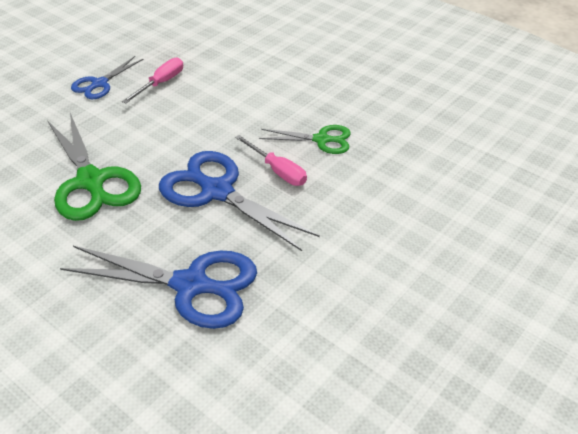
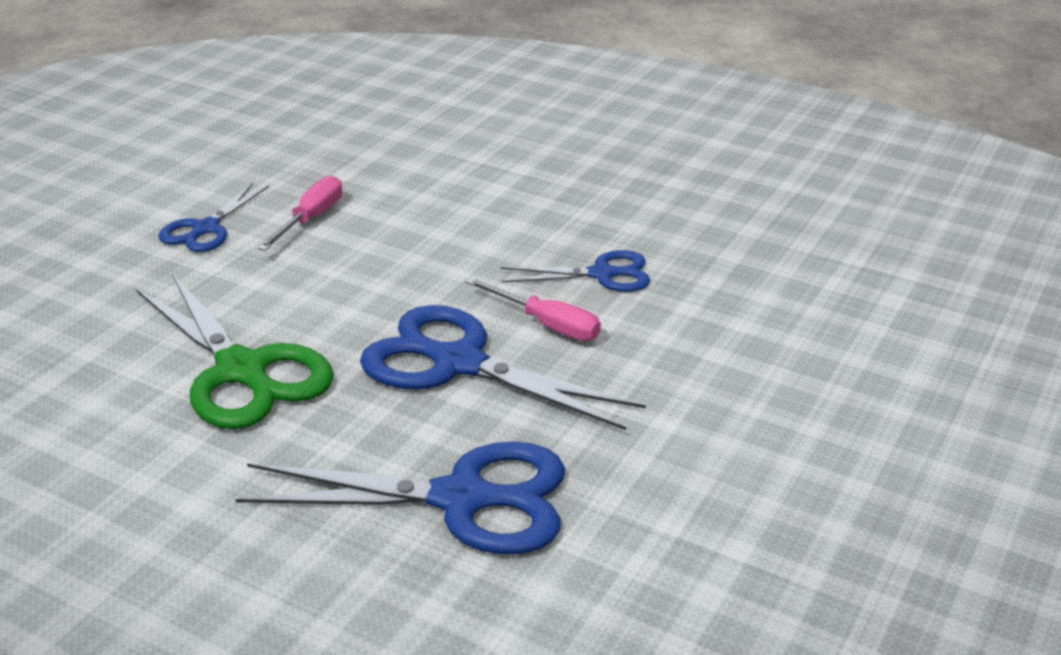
camera: 10 degrees left, 10 degrees down
(321, 140) = (602, 274): green scissors -> blue scissors

